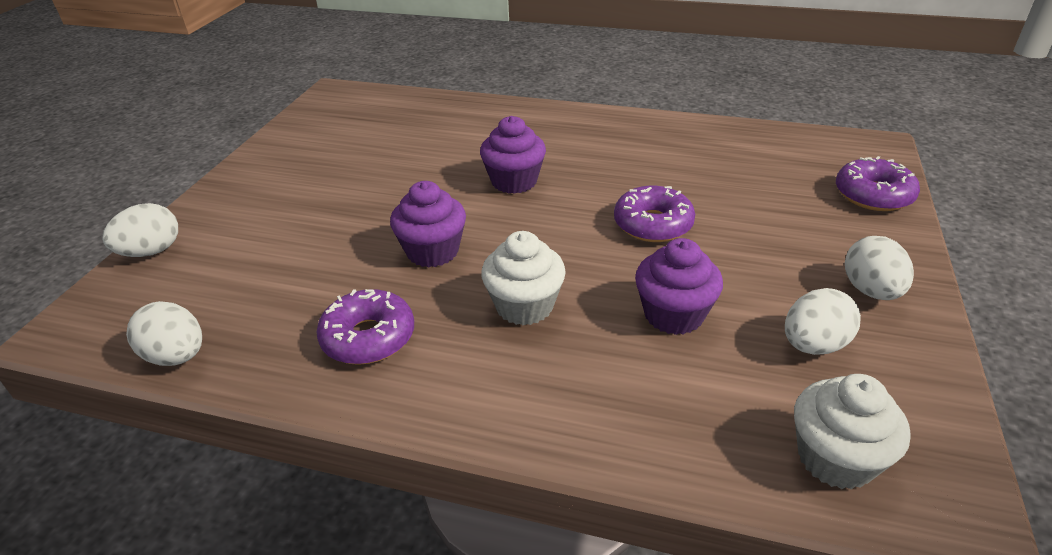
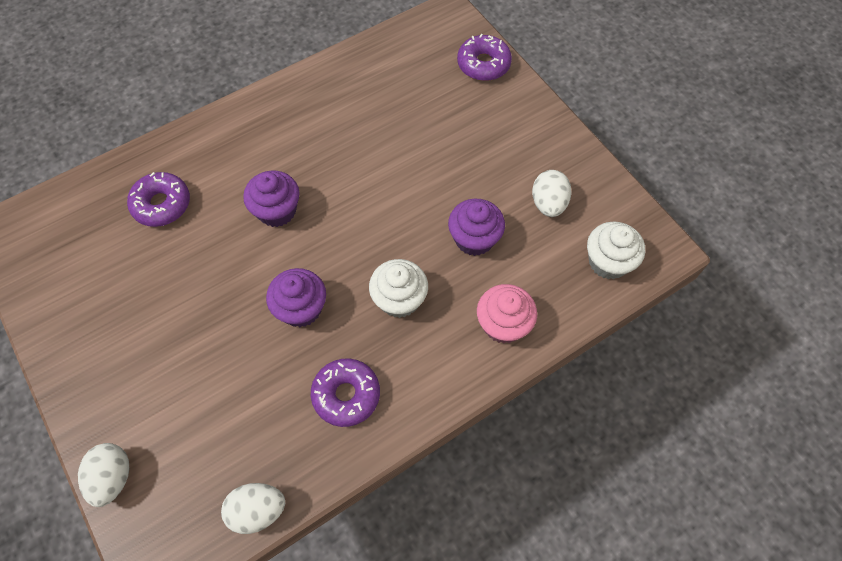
camera: 50 degrees left, 25 degrees up
(603, 409) = (503, 324): none -> pink cupcake
(653, 224) = (398, 181): purple donut -> purple donut (162, 204)
(870, 291) = (541, 144): white egg -> none

